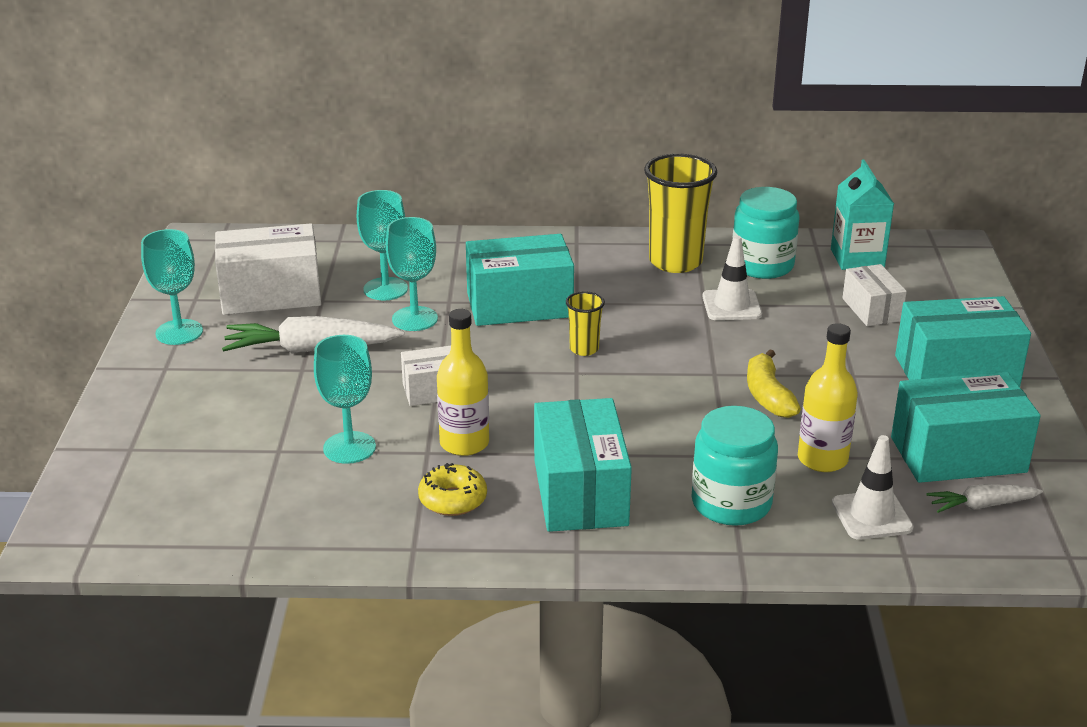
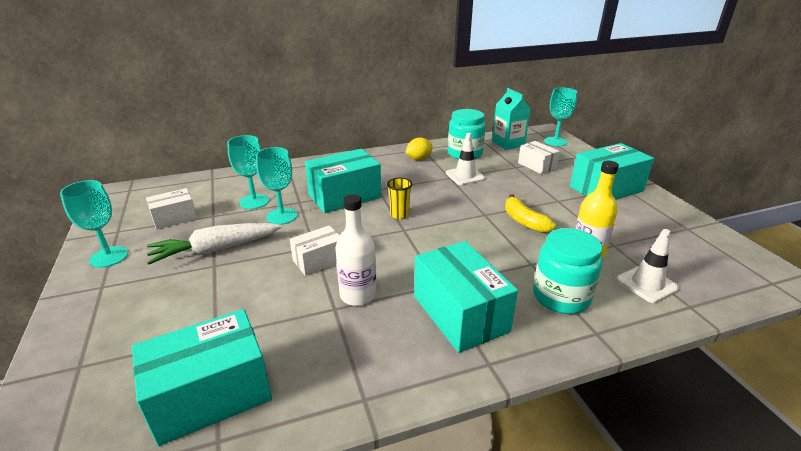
camera: 20 degrees left, 0 degrees up
(271, 294) = (175, 218): white box -> white box, size x0.58
(349, 448) = (273, 319): turquoise goblet -> turquoise goblet (555, 141)
(453, 499) = (373, 344): yellow donut -> none
(464, 443) = (358, 295): yellow bottle -> white bottle
(675, 262) = (418, 159): yellow cup -> yellow lemon
(958, 455) = (653, 234): turquoise box -> turquoise box (211, 395)
(981, 505) = (696, 262): white carrot -> none

